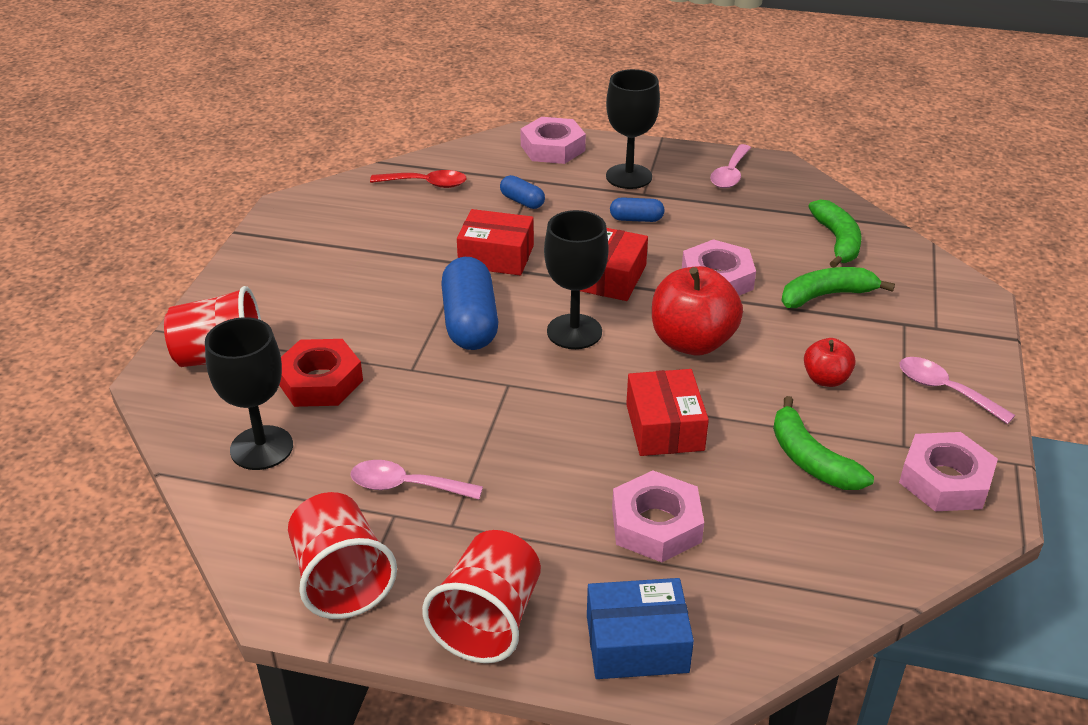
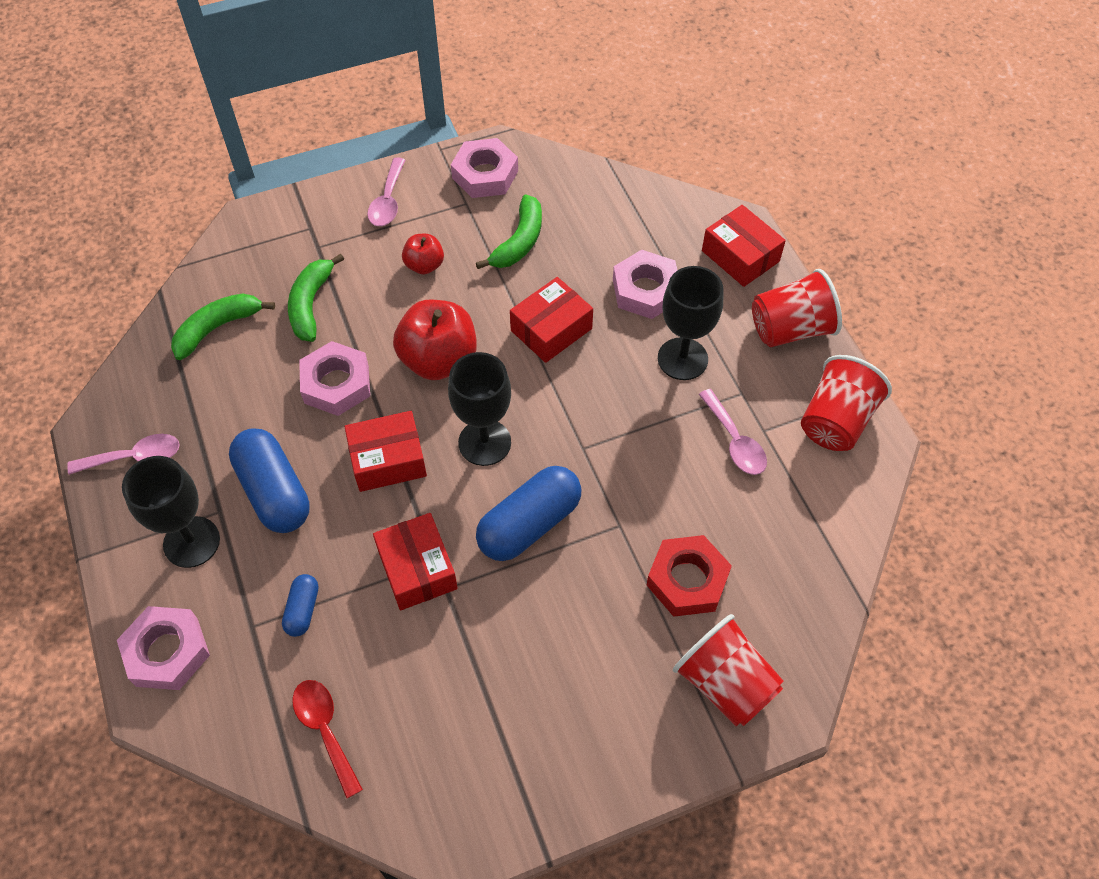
camera: 125 degrees left, 20 degrees up
(261, 448) = (784, 560): black goblet -> black goblet (682, 359)
(636, 219) = (274, 491): blue capsule -> blue capsule, size x1.98
(637, 643) = (740, 256): blue box -> red box
(826, 295) = (311, 304): green banana -> green banana turned 60 degrees clockwise

